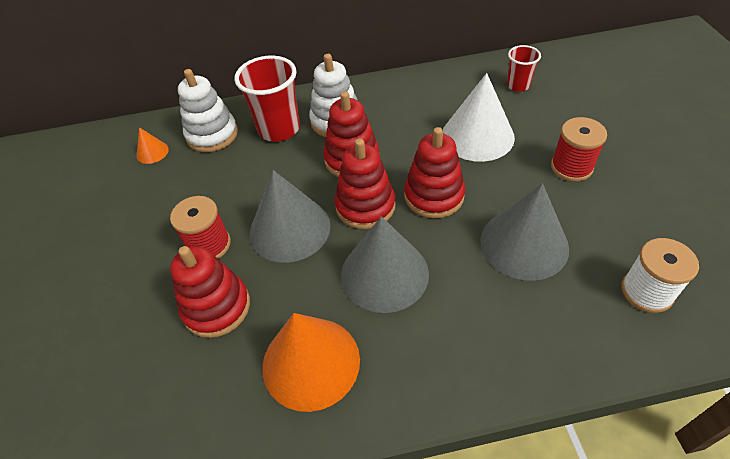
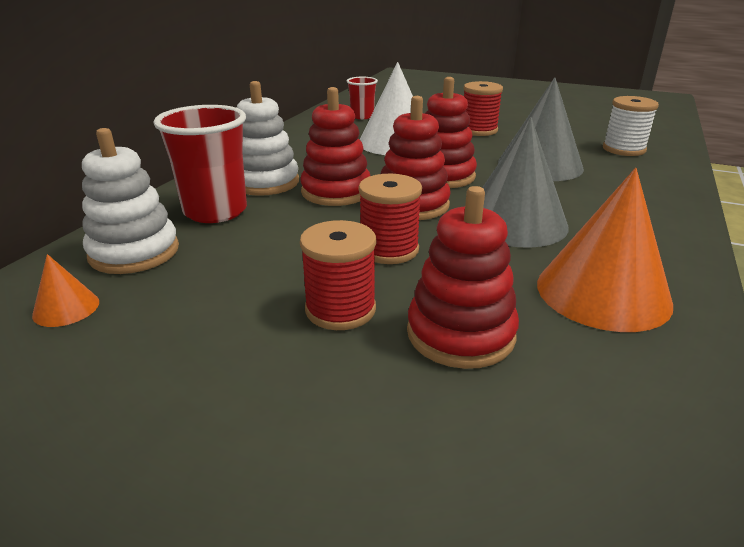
camera: 60 degrees left, 20 degrees down
(290, 229) = (389, 250): grey cone -> red spool

